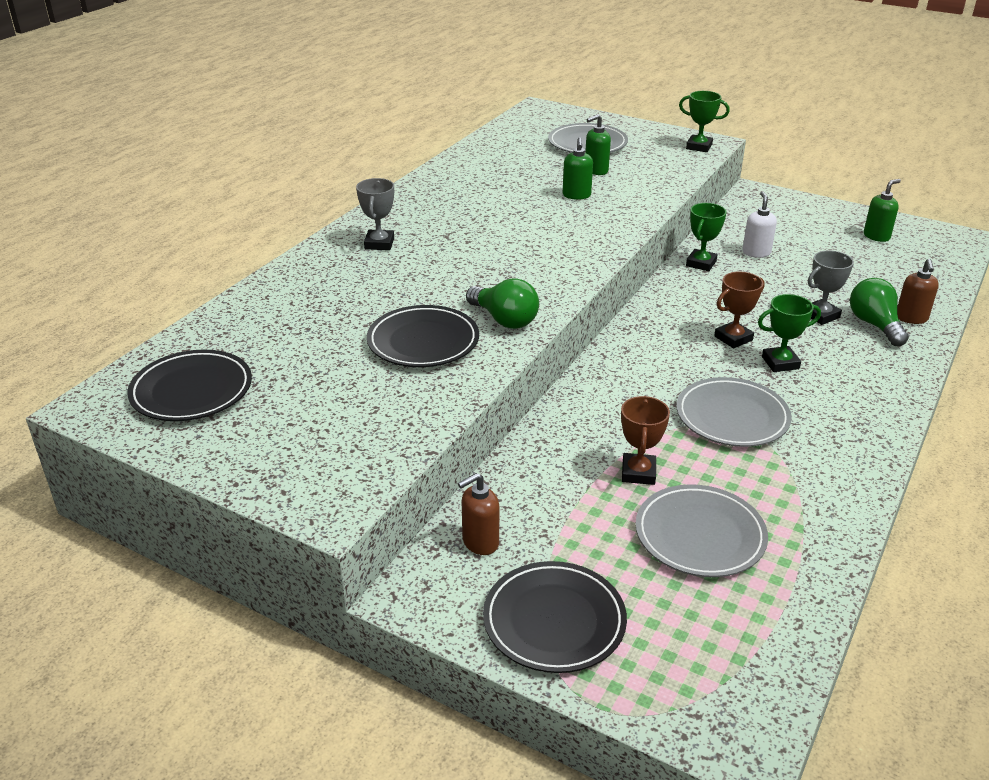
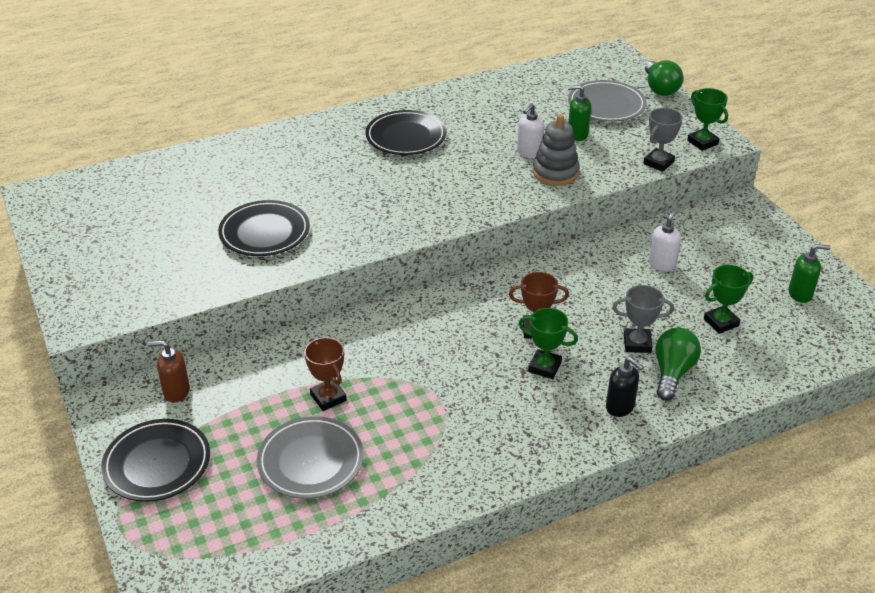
camera: 35 degrees right, 5 degrees up
(191, 391) = (96, 207): black plate -> black plate (406, 137)
(379, 244) = (331, 141): grey trophy -> grey trophy (658, 163)
(504, 320) = (337, 239): green light bulb -> green light bulb (660, 88)
(576, 195) = (529, 153): green soap dispenser -> white soap dispenser
(620, 202) = (555, 173): none -> grey stacking toy
(638, 473) = (328, 398): brown trophy -> brown trophy turned 75 degrees counterclockwise
(701, 263) = (599, 254): green trophy -> green trophy (721, 322)
(732, 417) = (447, 391): grey plate -> none
(876, 366) = (620, 407): none -> black soap dispenser
(911, 318) = (715, 382): brown soap dispenser -> none

